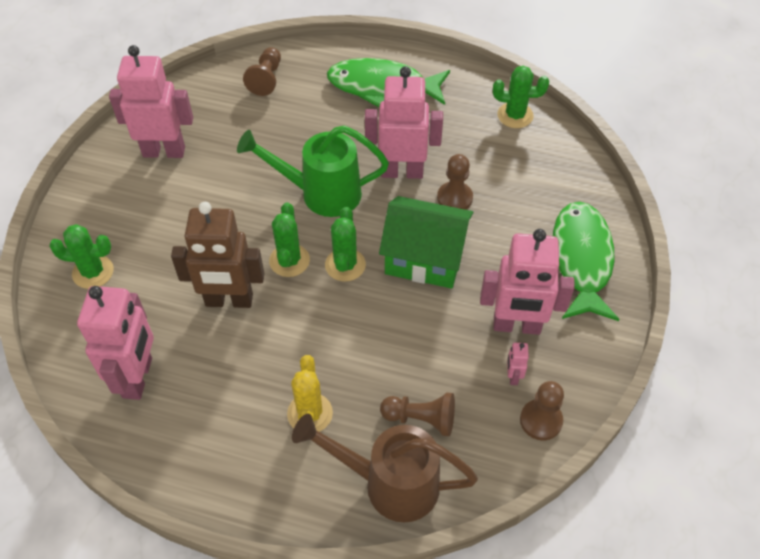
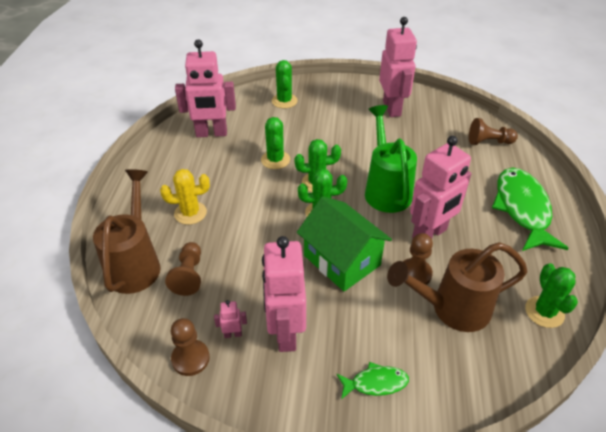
camera: 80 degrees right, 10 degrees down
(229, 300) = (275, 160): brown robot -> green cactus
(402, 171) = (430, 234): pink robot -> pink robot turned 60 degrees clockwise
(425, 258) = (342, 260): green house -> green house turned 45 degrees counterclockwise
(503, 180) = (452, 309): none -> brown watering can
(580, 259) = (375, 383): green fish -> green fish, size x0.49

